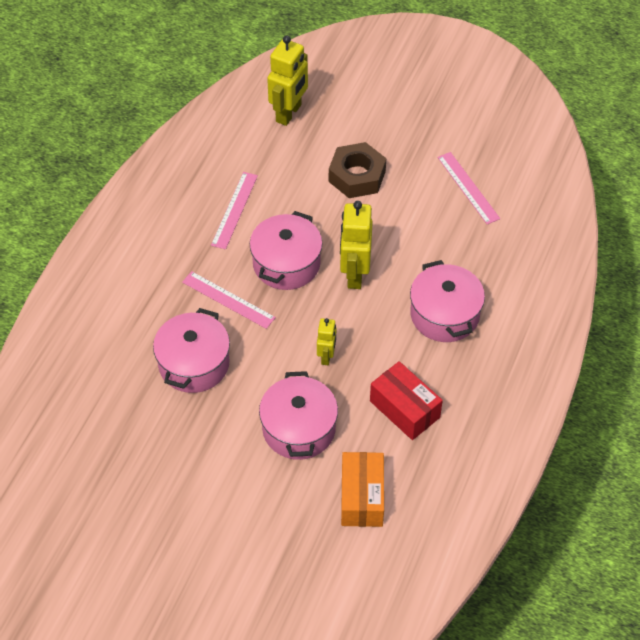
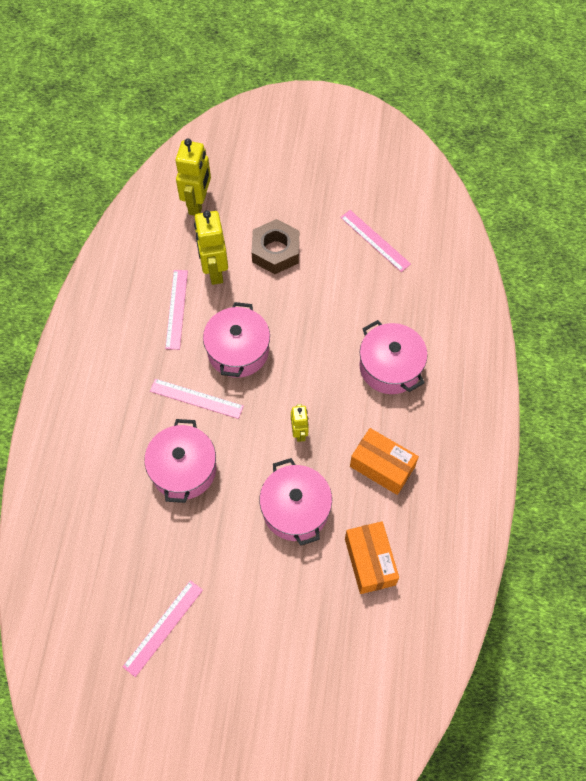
camera: 15 degrees left, 10 degrees up
(126, 507) = (163, 627): none -> pink ruler
(354, 274) = (301, 347): yellow robot -> yellow robot (214, 271)
(404, 409) = (382, 466): red box -> orange box

